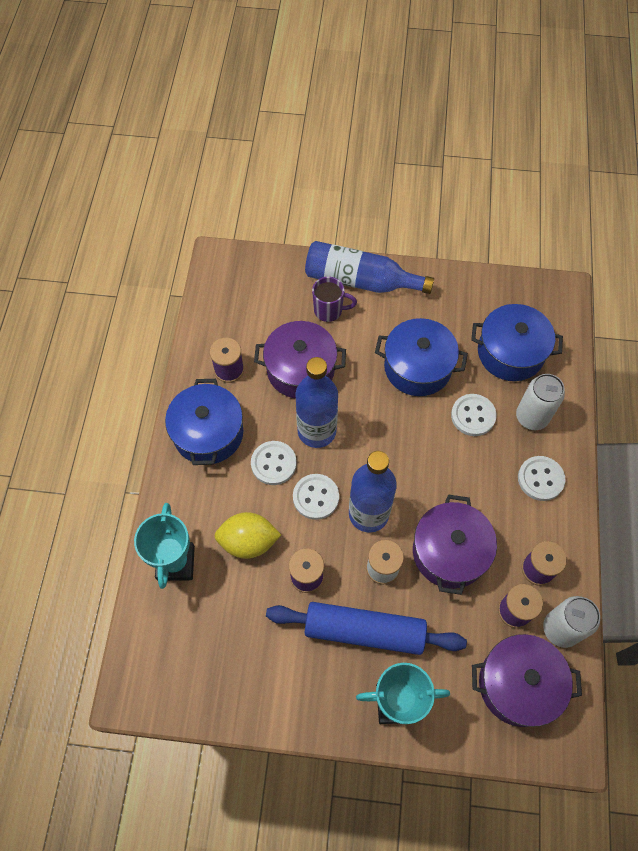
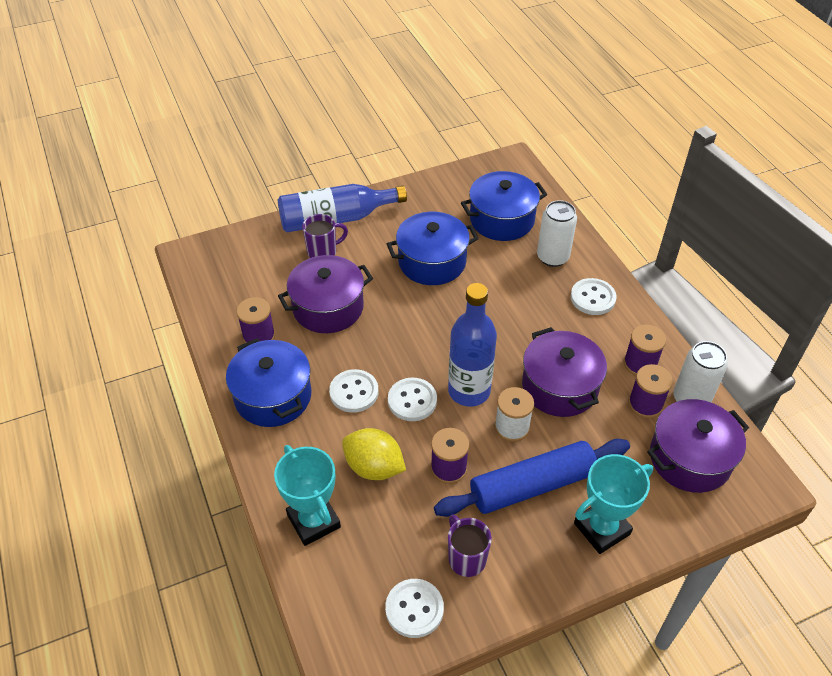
camera: 30 degrees left, 15 degrees down
(248, 542) = (374, 467): yellow lemon -> yellow lemon turned 60 degrees clockwise
(271, 663) = (466, 558): none -> purple mug
(317, 431) = (376, 348): blue bottle -> none
(473, 416) = (504, 277): white button -> white button (414, 609)

